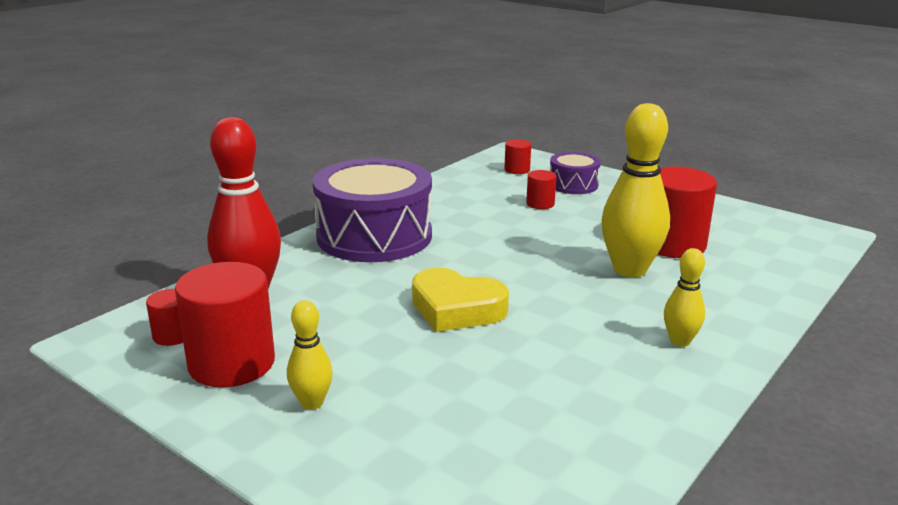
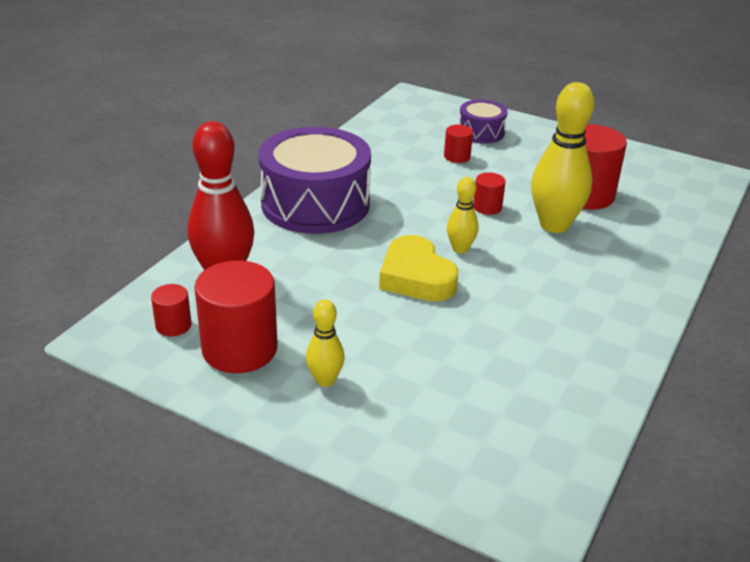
camera: 10 degrees left, 10 degrees up
(456, 309) = (416, 277): yellow heart -> yellow heart turned 45 degrees clockwise
(517, 170) = (424, 117): red cylinder -> red cylinder (487, 207)
(680, 341) = (611, 294): yellow bowling pin -> yellow bowling pin (460, 249)

